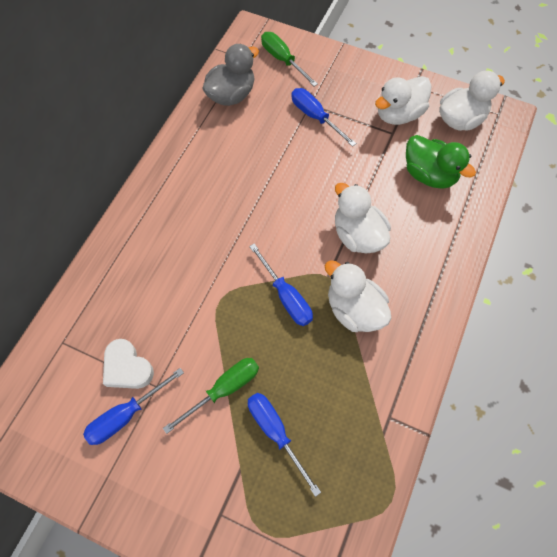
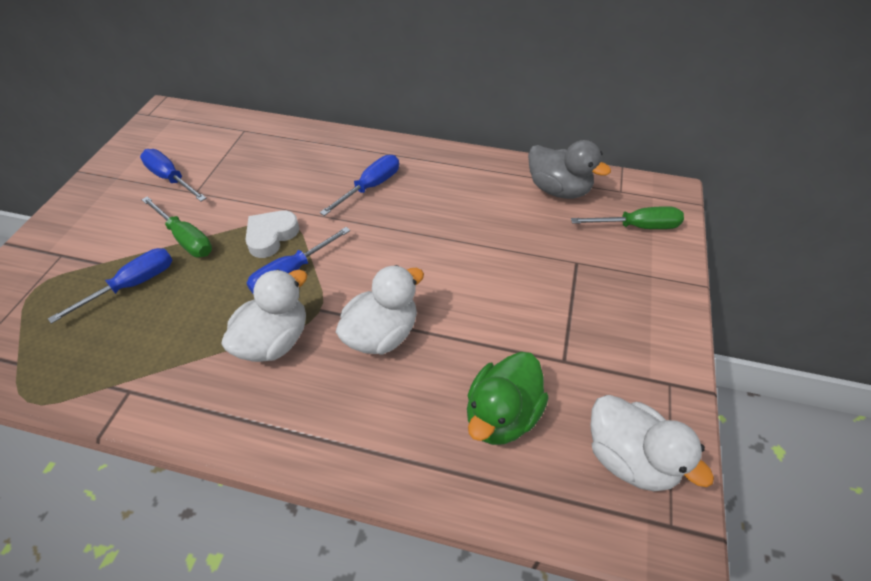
camera: 80 degrees right, 15 degrees down
(127, 367) = (216, 171): white heart -> white heart (271, 236)
(283, 60) = (637, 226): green screwdriver -> green screwdriver turned 45 degrees clockwise
(315, 117) = (557, 270): blue screwdriver -> blue screwdriver (370, 187)
(398, 114) = (602, 366): white duck -> none

